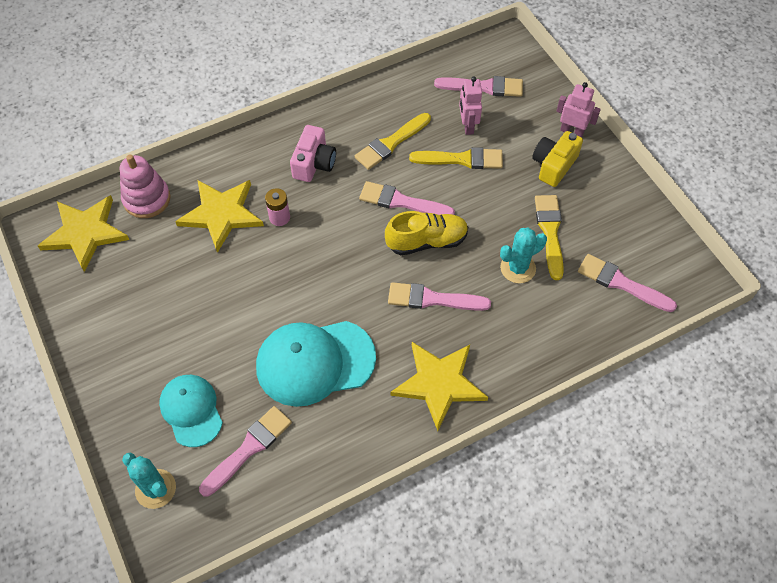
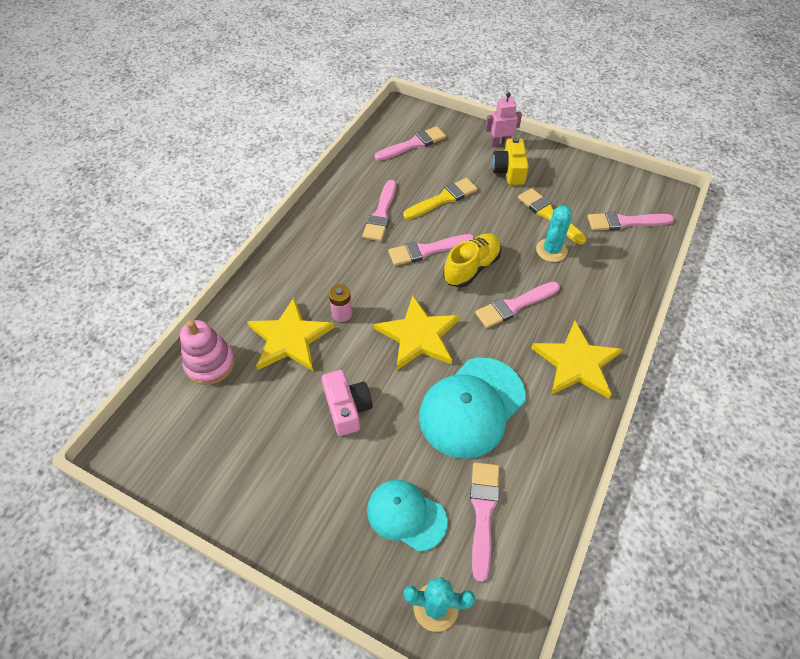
camera: 35 degrees left, 5 degrees down
(85, 233) = (173, 425): yellow star -> yellow star (418, 335)
(314, 163) = (333, 259): pink camera -> pink camera (347, 408)
(391, 143) = (381, 214): yellow brush -> pink brush
(467, 126) = (426, 175): pink robot -> none

